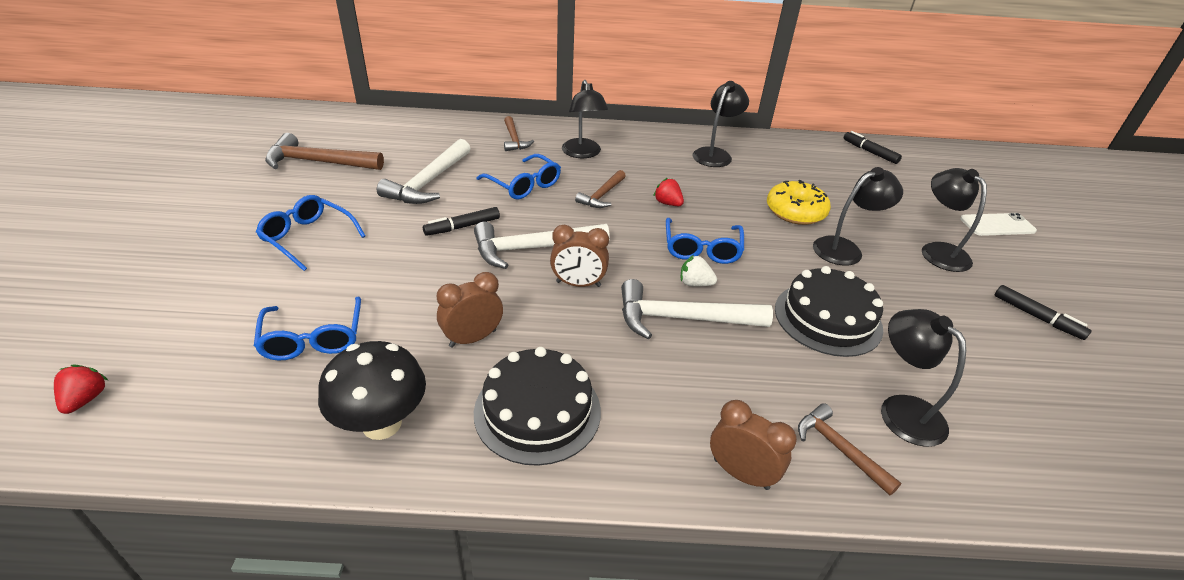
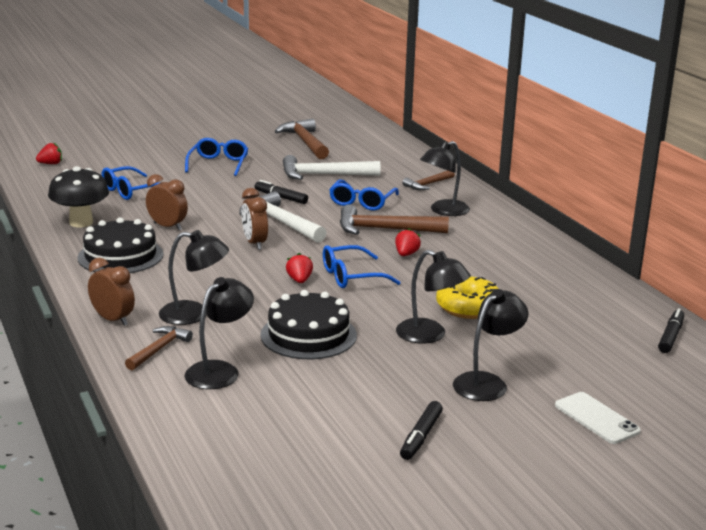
camera: 65 degrees right, 15 degrees down
(602, 195) = (384, 229): brown hammer -> brown hammer, size x1.70
(682, 319) = (250, 282): white hammer -> none
(695, 283) = (299, 280): white strawberry -> red strawberry
(715, 154) = (530, 260): black lamp -> black lamp (194, 314)
(741, 473) = (113, 319): brown clock -> brown clock turned 60 degrees counterclockwise

